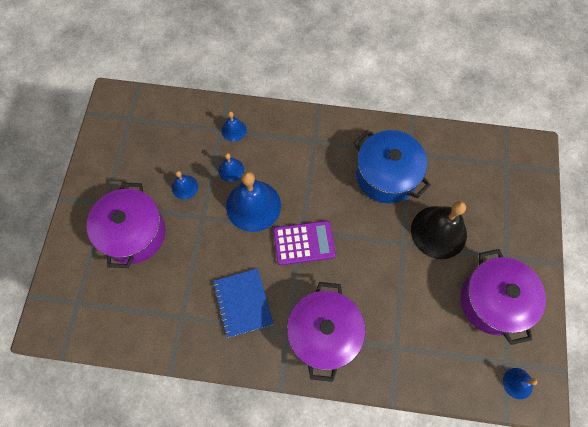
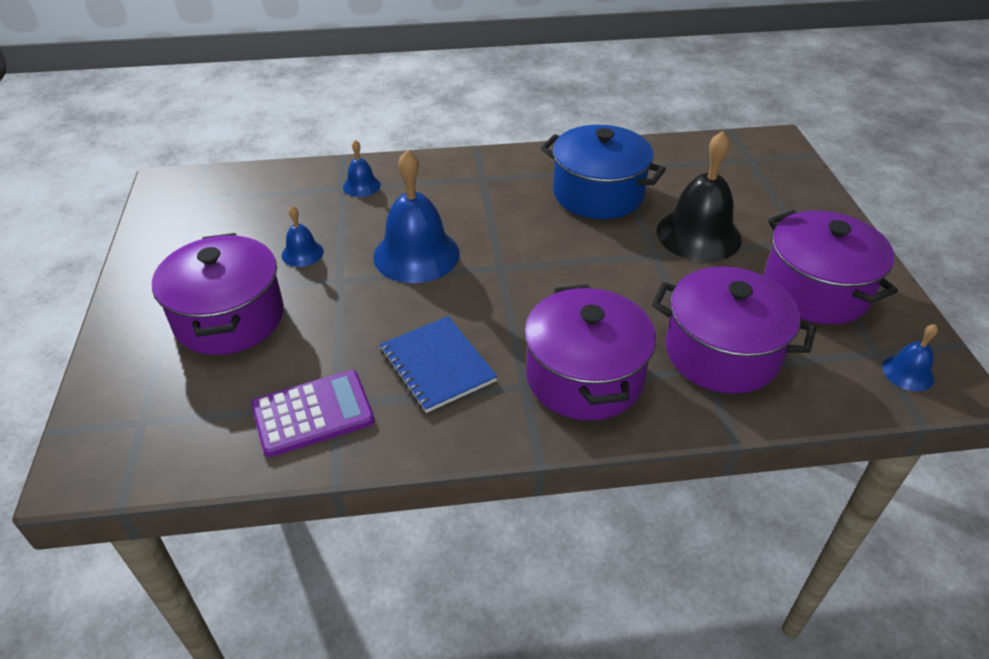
camera: 15 degrees left, 25 degrees down
(231, 170) = (370, 224): blue bell -> none
(304, 243) = (509, 280): purple calculator -> purple calculator (313, 414)
(411, 337) = (721, 353): none -> purple pot

